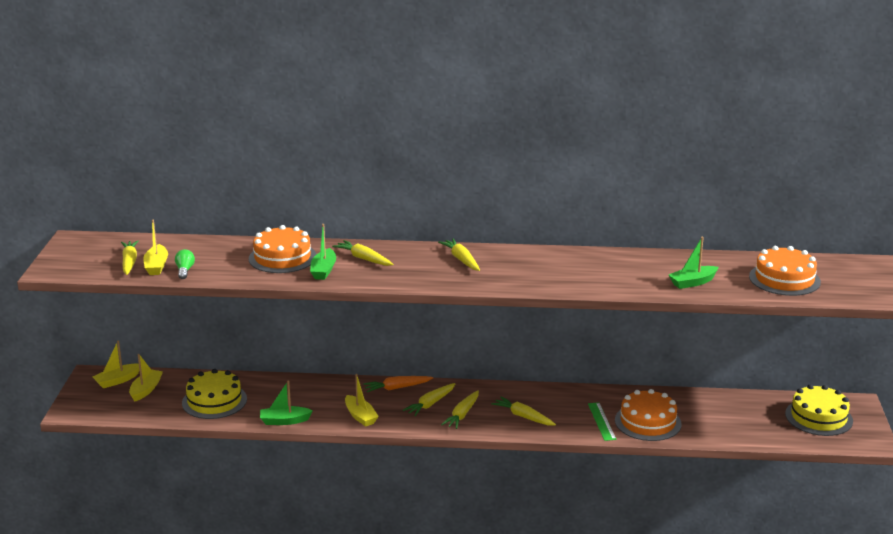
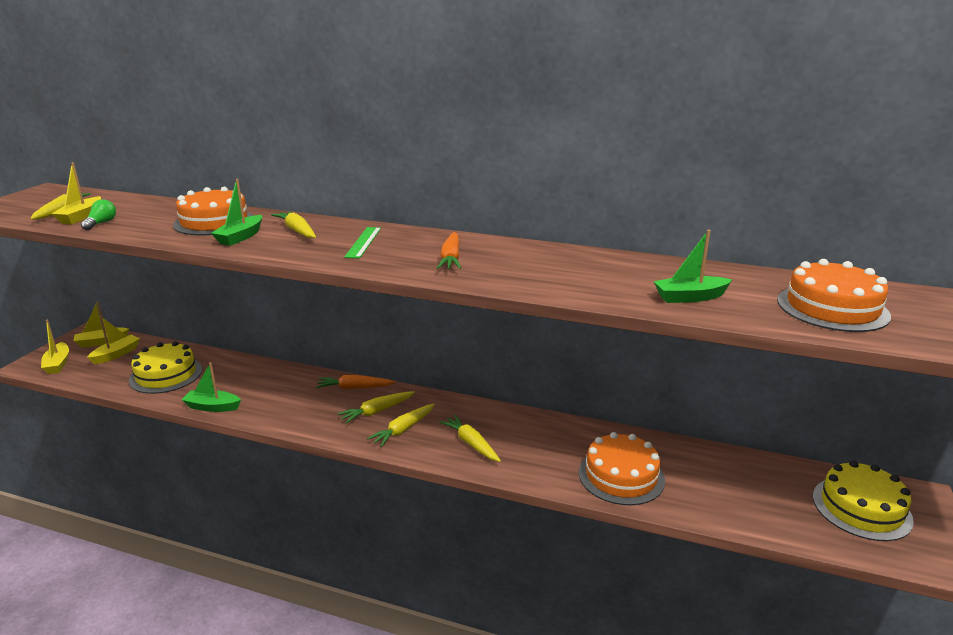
camera: 15 degrees right, 0 degrees up
(360, 416) = (293, 414): yellow boat -> yellow boat (58, 364)
(461, 260) = (405, 242): yellow carrot -> none
(508, 271) = (451, 258): none -> orange carrot
(601, 421) = (562, 465): green ruler -> green ruler (363, 242)

